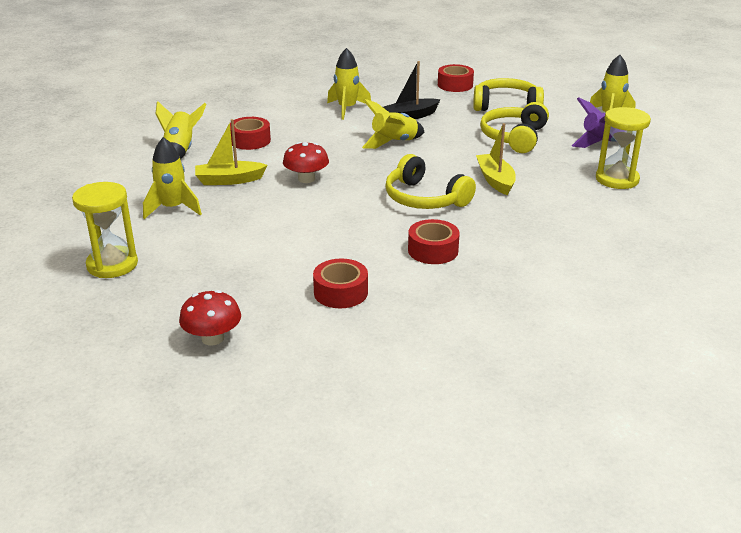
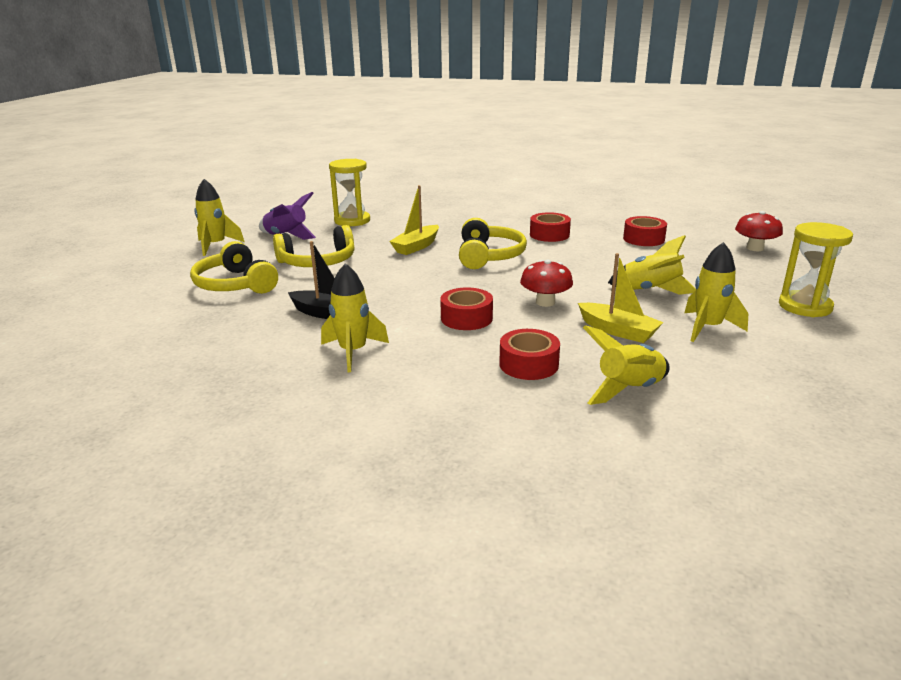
camera: 130 degrees left, 5 degrees down
(394, 143) = (407, 298): yellow rocket -> yellow rocket (651, 291)
(455, 85) = (190, 324): red tape -> red tape (466, 318)

